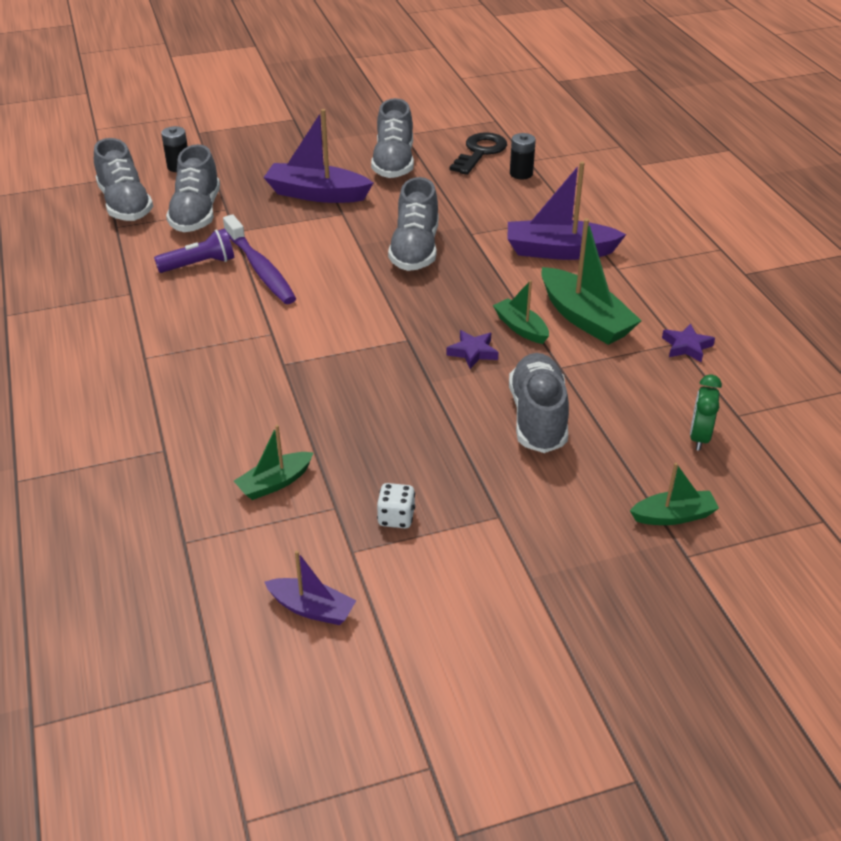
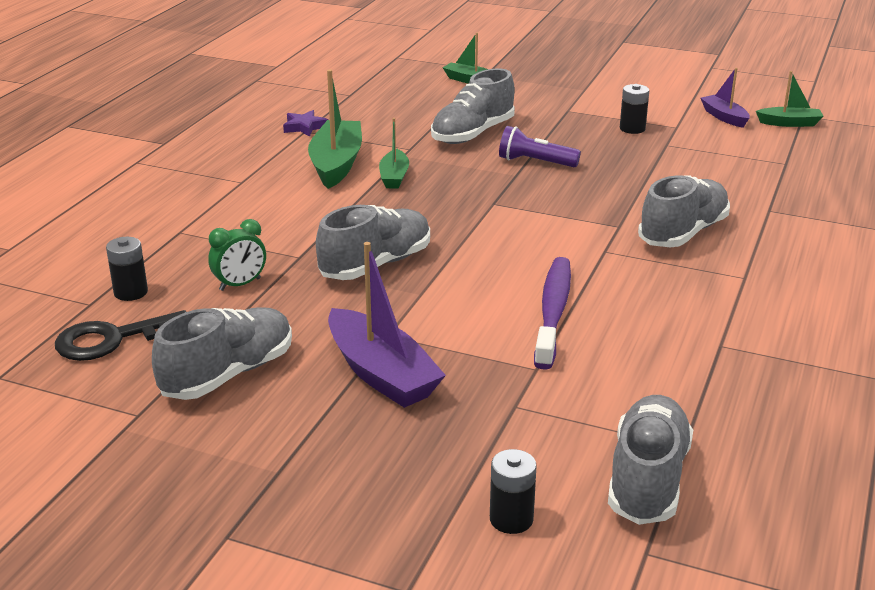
camera: 140 degrees left, 10 degrees down
(196, 214) = (560, 416): grey shoe -> grey shoe (683, 233)
(199, 264) = (616, 345): purple flashlight -> purple flashlight (535, 162)
(275, 483) = (697, 167): green boat -> green boat (789, 123)
(396, 518) = (632, 129): white dice -> black battery
(473, 352) = (456, 177): purple star -> none
(559, 251) = (256, 210): purple boat -> none
(699, 437) = (392, 95): green clock -> green clock (240, 284)

